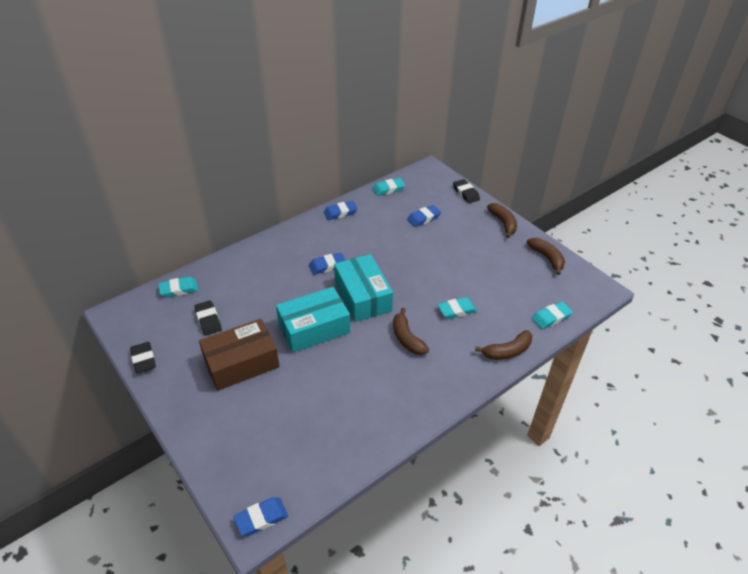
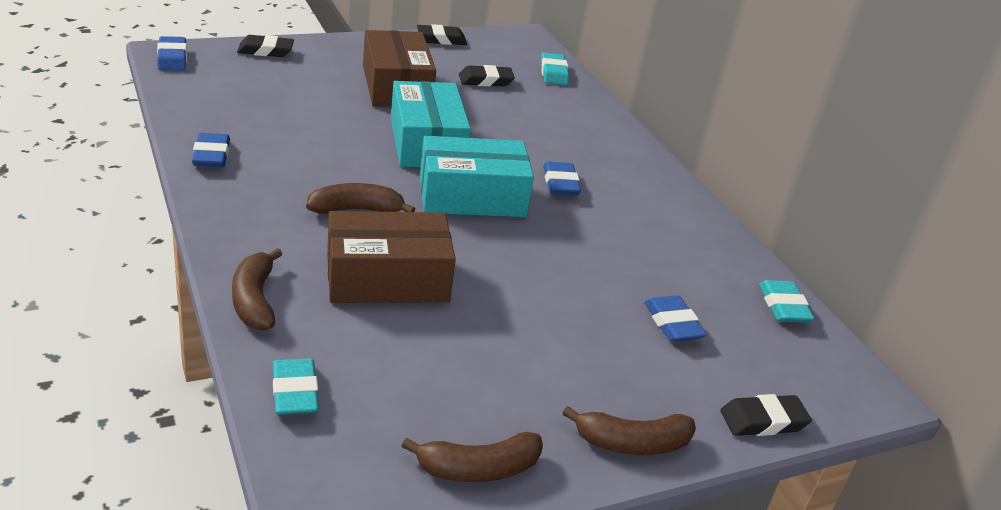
camera: 100 degrees right, 10 degrees down
(216, 461) = (265, 51): none -> black eraser
(340, 212) = (706, 229): blue eraser -> blue eraser (211, 155)
(456, 310) = (387, 278): turquoise eraser -> brown box

